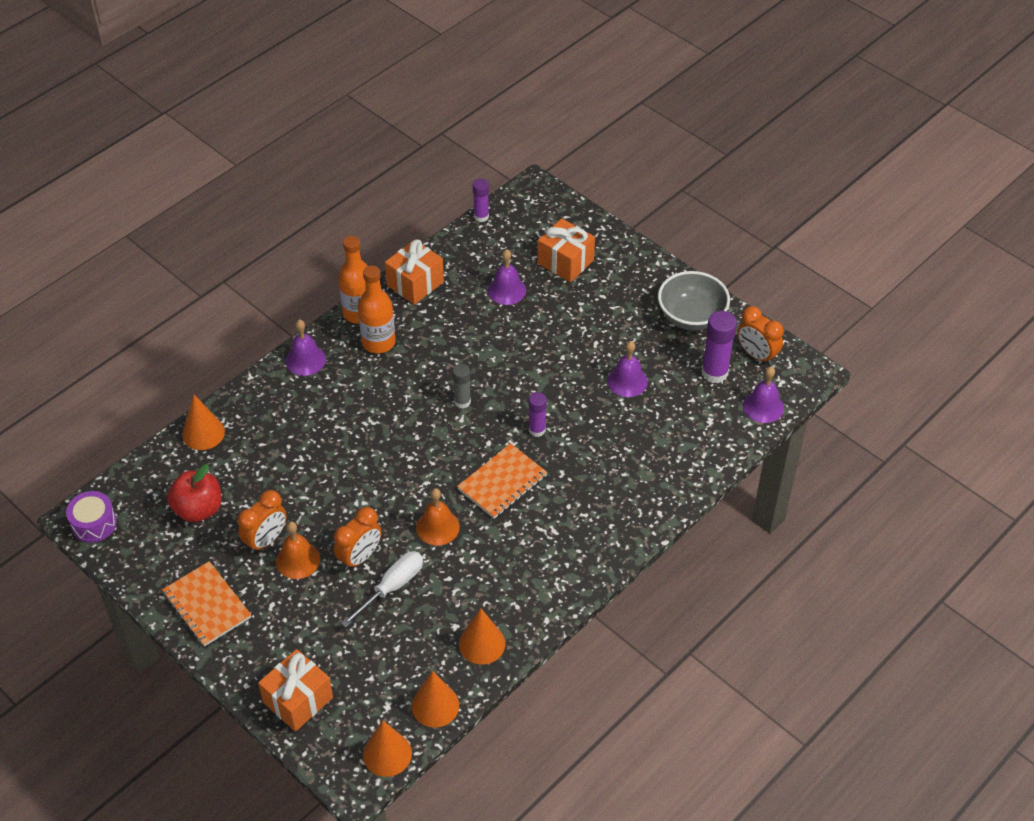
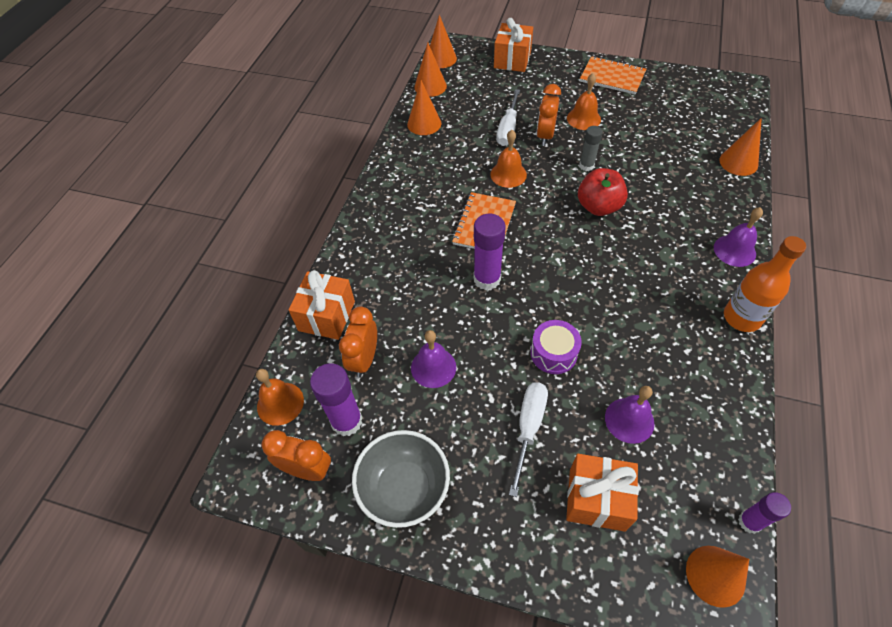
camera: 155 degrees right, 5 degrees up
(94, 524) = (732, 86): purple drum -> purple drum (553, 353)
(198, 509) = (680, 118): red apple -> red apple (598, 207)
(266, 540) = (616, 120): orange clock -> orange clock (364, 359)
(378, 342) = (693, 296): orange bottle -> none
(415, 283) = (726, 379): orange gift -> orange gift (327, 316)
(462, 401) = (570, 275): grey glue stick -> grey glue stick (586, 166)
(525, 206) = (715, 575): none -> orange cone
(537, 430) = (487, 279): purple glue stick -> purple glue stick, size x1.61
(581, 314) = (528, 428): none -> white screwdriver
(763, 406) = (280, 403): purple bell -> orange bell

